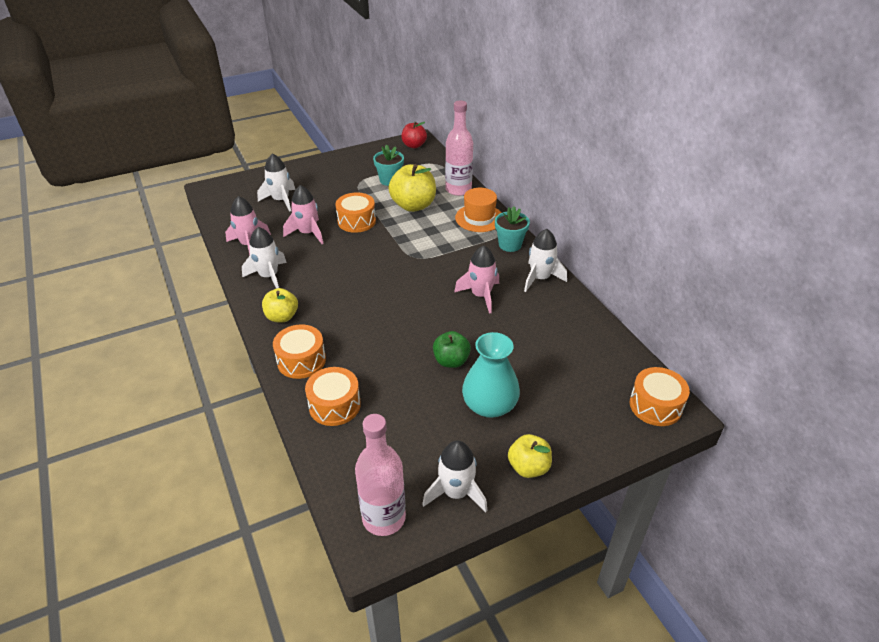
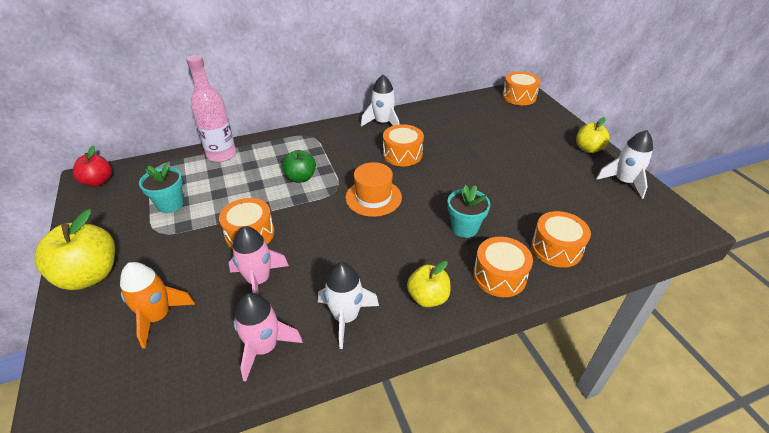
camera: 85 degrees left, 0 degrees up
(281, 200) = (158, 317): white rocket -> orange rocket
(384, 518) = (663, 218): pink bottle -> none
(413, 205) = (237, 187): yellow apple -> yellow apple (90, 275)
(451, 361) = (488, 176): green apple -> green apple (300, 178)
(479, 218) = (281, 146): orange hat -> orange hat (373, 197)
(480, 295) = (402, 154): pink rocket -> orange drum
(489, 405) = (534, 160): turquoise vase -> none
(510, 245) = (331, 133): turquoise flower pot -> turquoise flower pot (464, 228)

